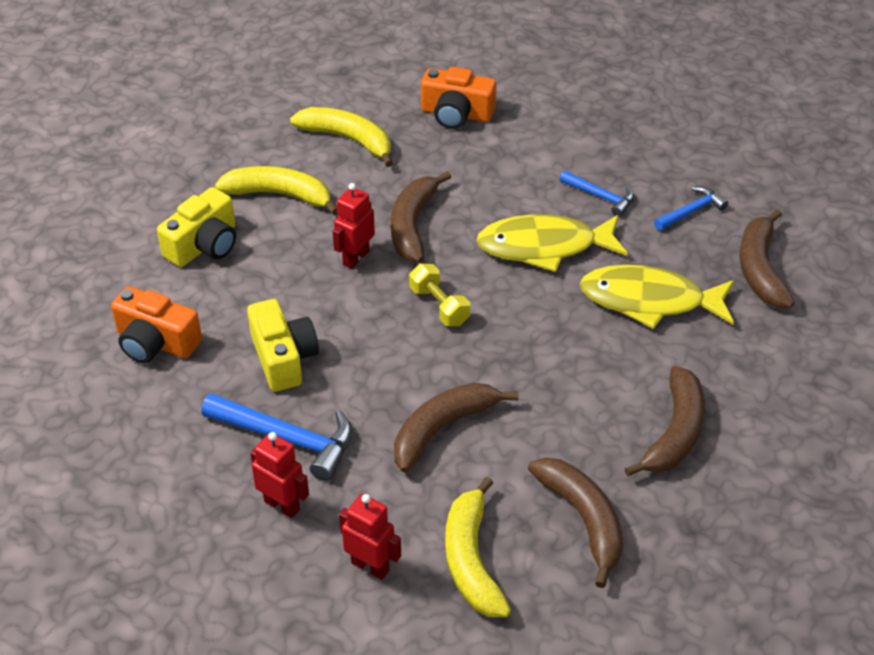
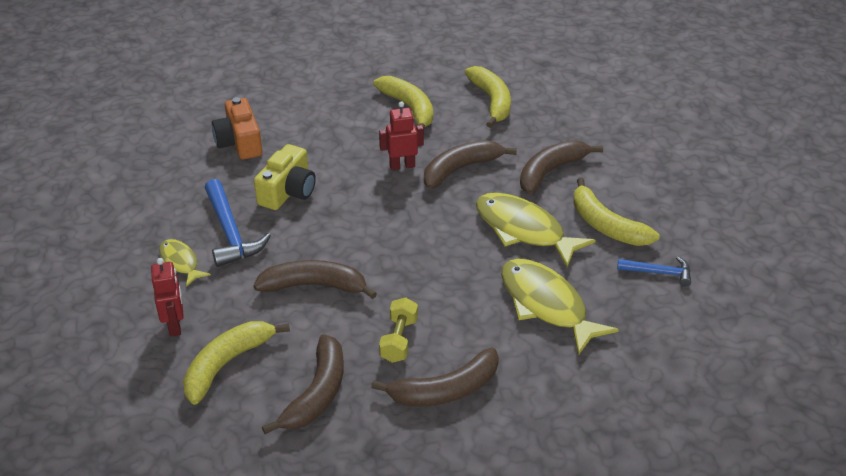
camera: 45 degrees right, 5 degrees down
(204, 245) = (332, 110): yellow camera -> none
(282, 505) = (180, 262): red robot -> yellow fish
(439, 306) = (410, 221): yellow dumbbell -> yellow dumbbell (399, 340)
(456, 114) = (580, 124): orange camera -> none
(601, 197) = (606, 225): blue hammer -> yellow banana
(760, 269) = (656, 339): brown banana -> brown banana (550, 171)

